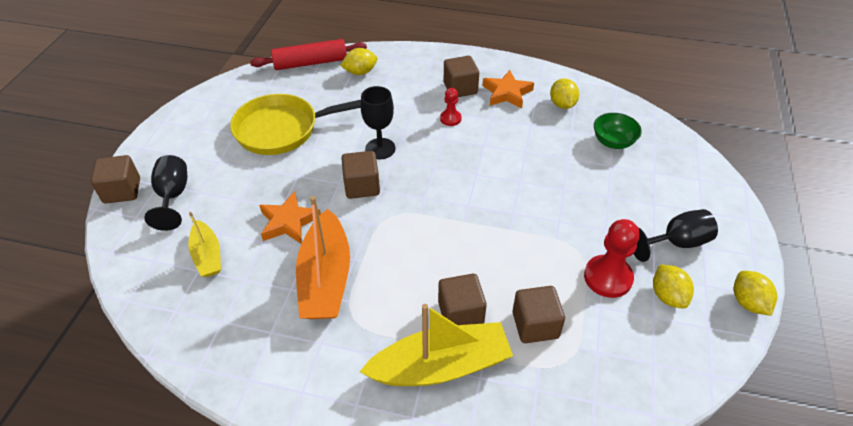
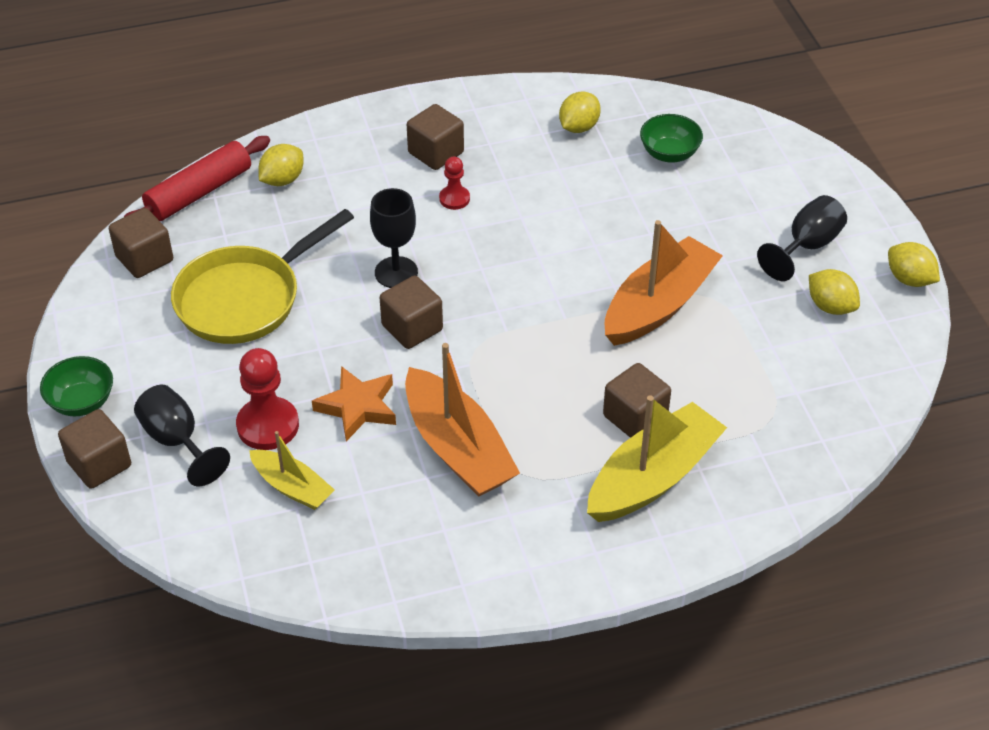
camera: 30 degrees left, 0 degrees up
(148, 151) = (82, 402): none -> green bowl
(507, 93) = (500, 137): orange star -> none
(535, 239) = (659, 305): none -> orange boat
(535, 325) = (719, 394): brown cube -> brown cube (144, 259)
(562, 104) = (578, 127): yellow lemon -> yellow lemon turned 75 degrees clockwise
(608, 277) = (760, 313): red pawn -> red pawn (268, 425)

